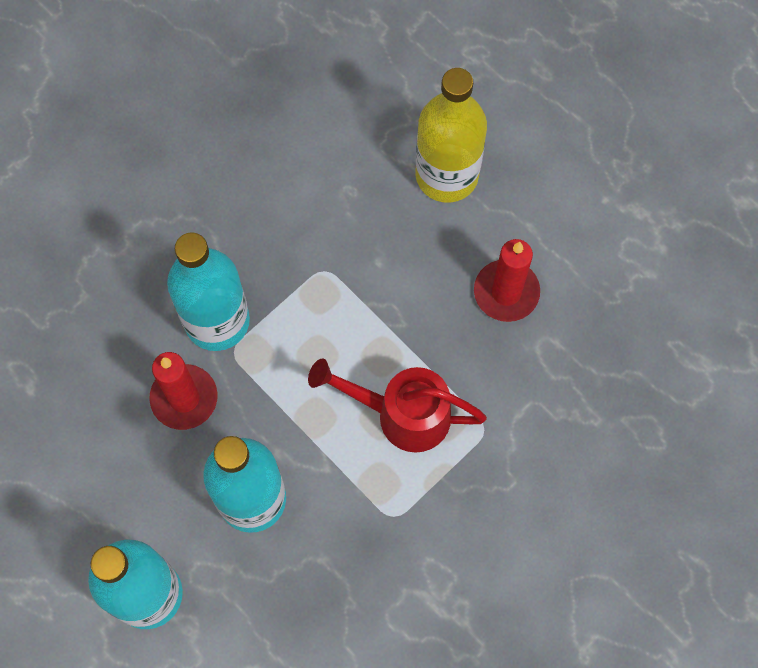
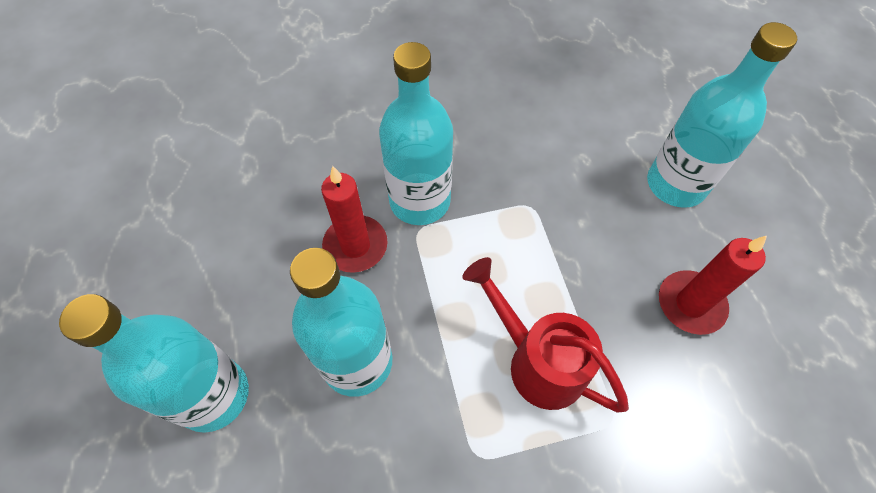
camera: 30 degrees right, 10 degrees down
(446, 175) = (676, 184): yellow bottle -> turquoise bottle

